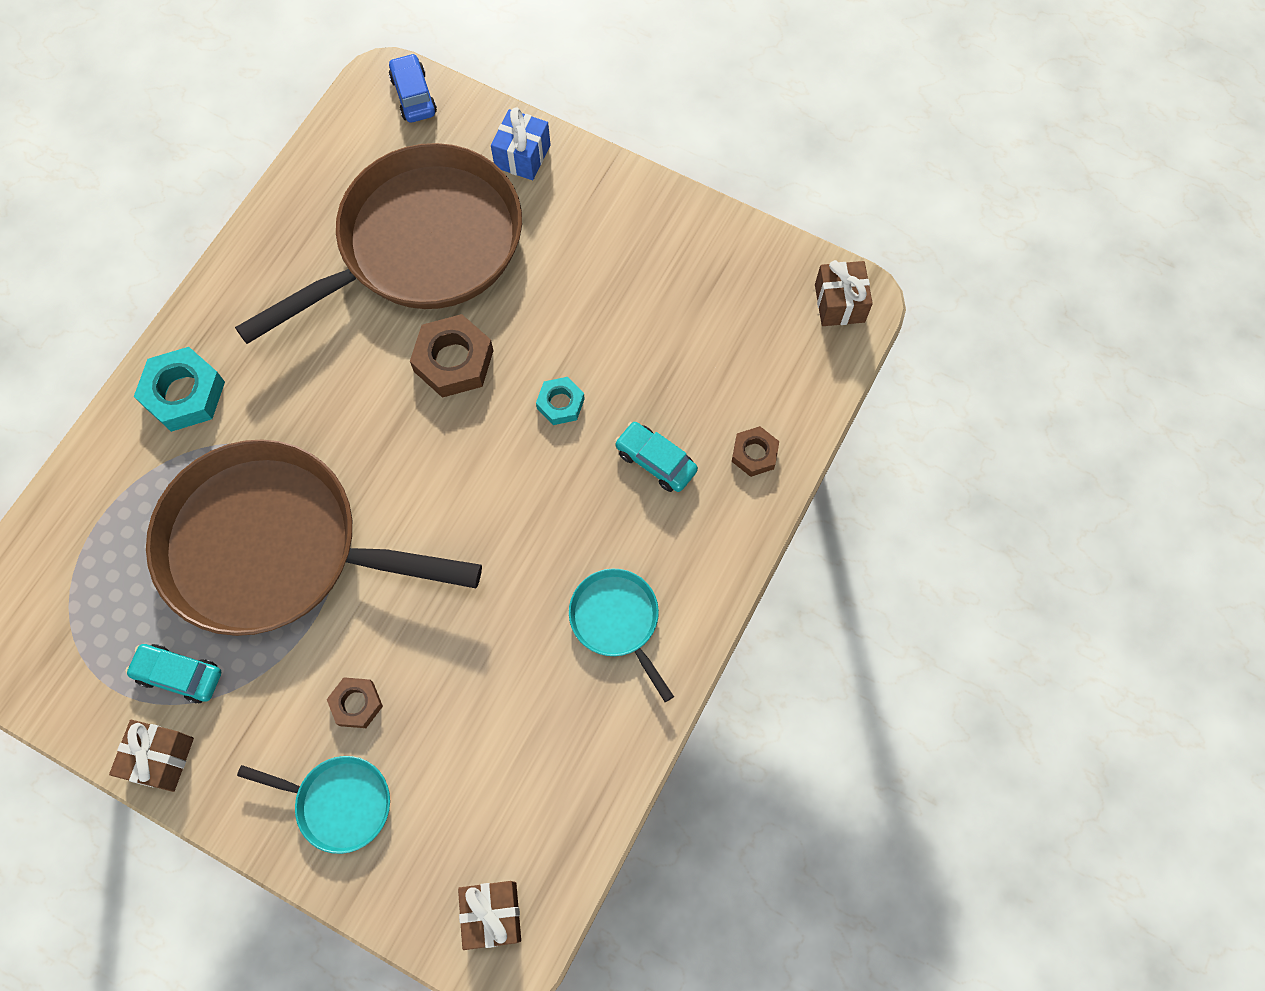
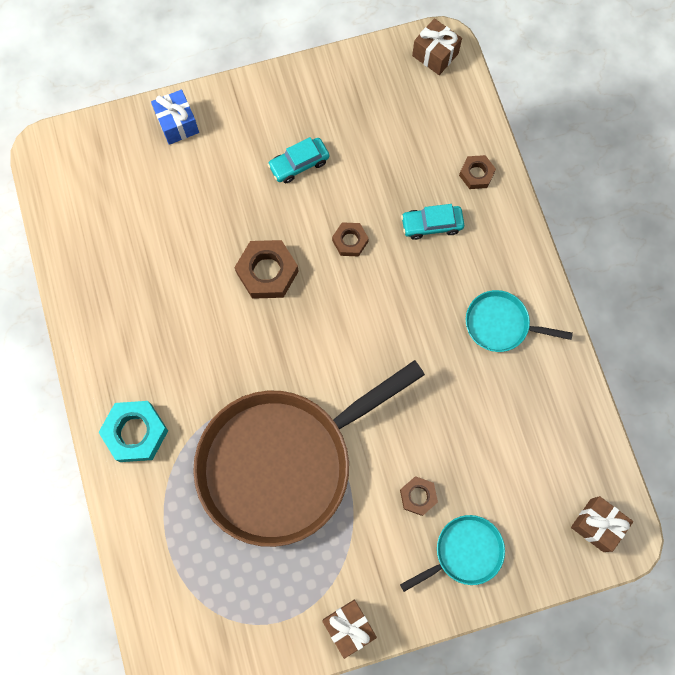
camera: 45 degrees left, 5 degrees up
(179, 675) = (309, 577): turquoise car -> turquoise car (299, 164)
(413, 96) = (74, 144): blue car -> none
(421, 245) = (177, 225): brown pan -> none
(560, 403) = (350, 241): turquoise nut -> brown nut

